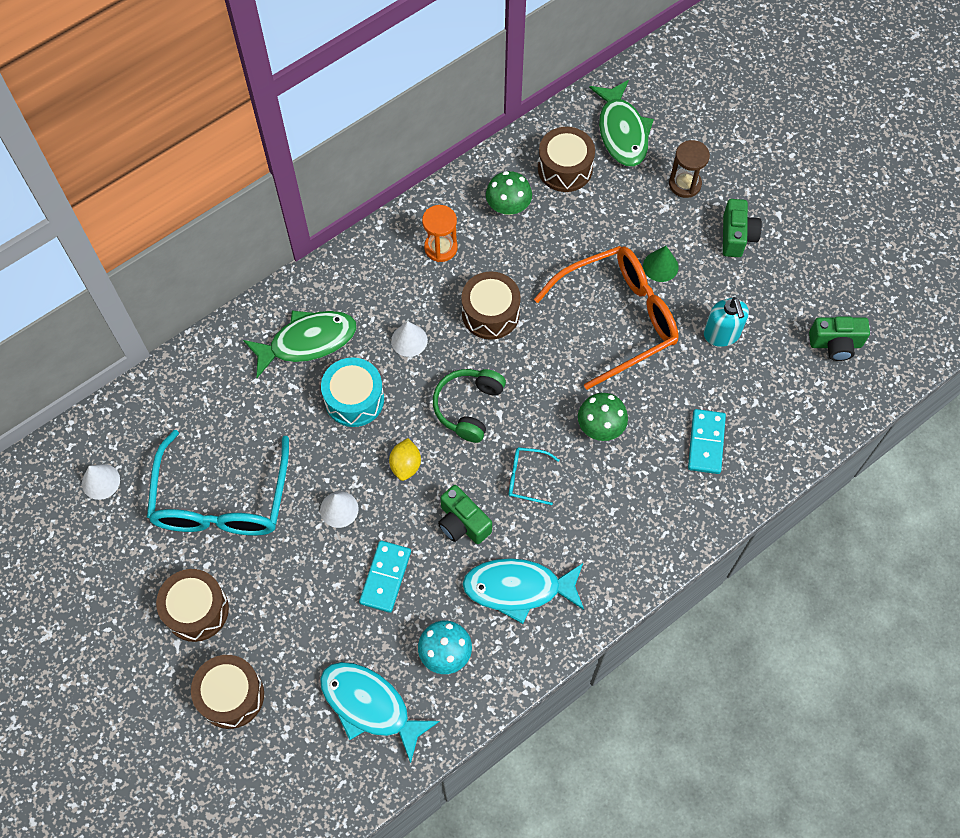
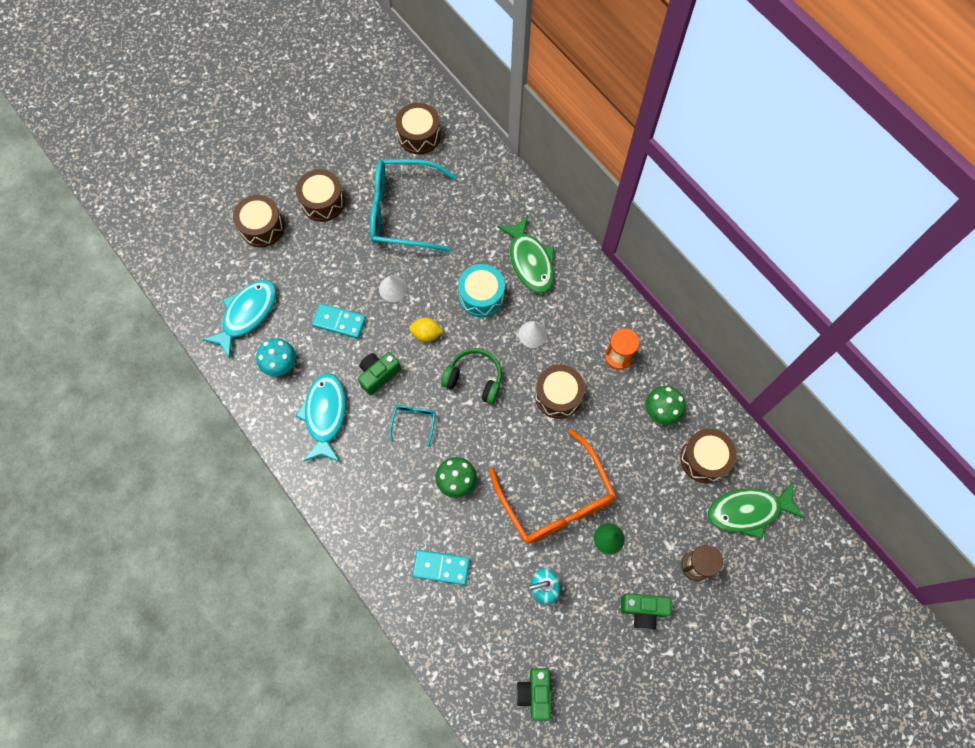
camera: 90 degrees right, 5 degrees up
(101, 481) = (419, 135): white cone -> brown drum

